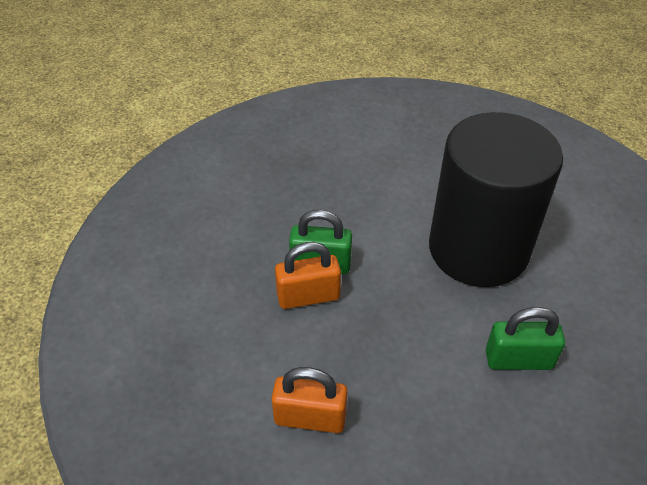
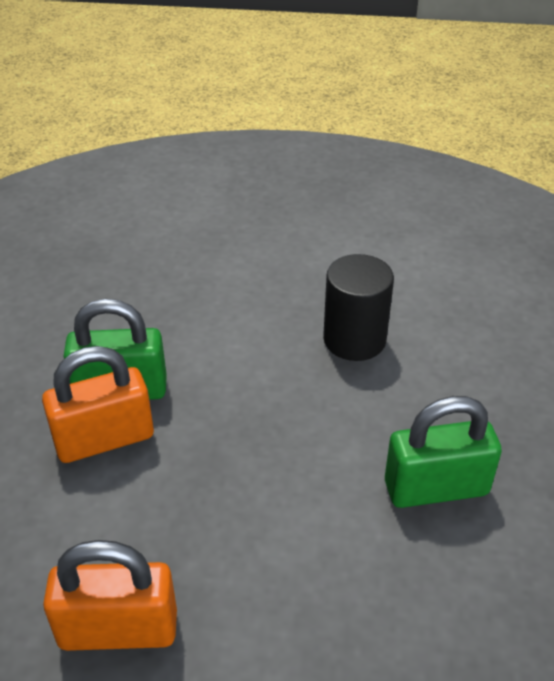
camera: 10 degrees left, 5 degrees down
(478, 249) = (354, 339): black cylinder -> black cylinder, size x0.43

